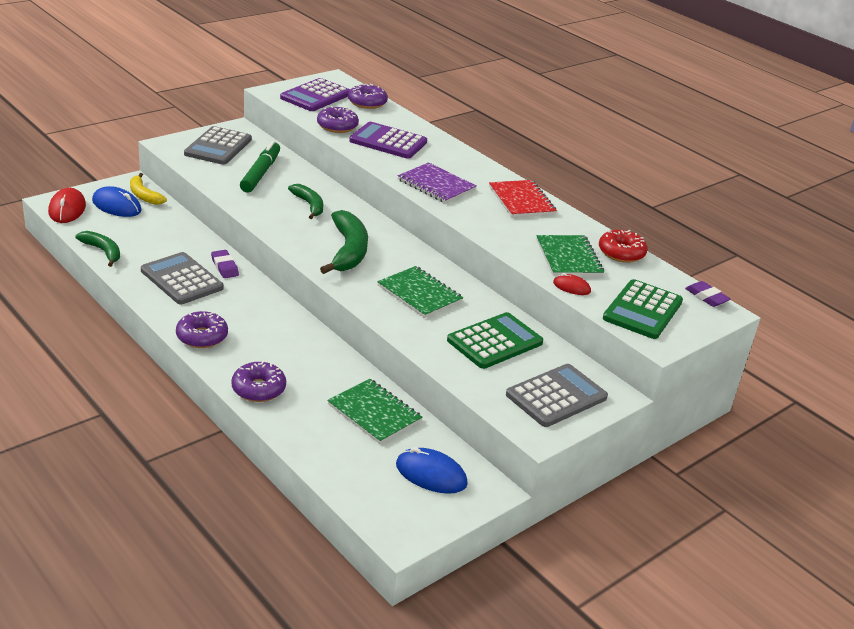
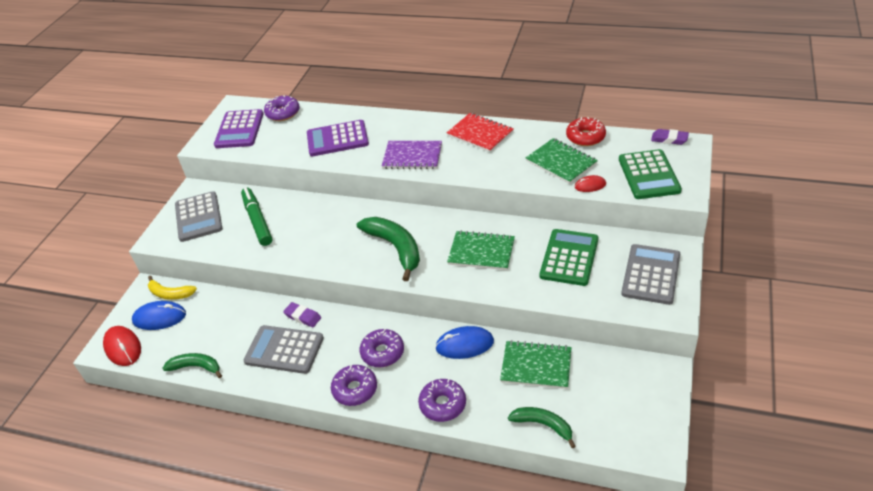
camera: 25 degrees left, 10 degrees up
(309, 205) = (324, 226): green banana -> green banana (543, 425)
(337, 126) = (286, 147): purple donut -> purple donut (382, 352)
(431, 474) = (622, 388): blue mouse -> blue mouse (464, 344)

